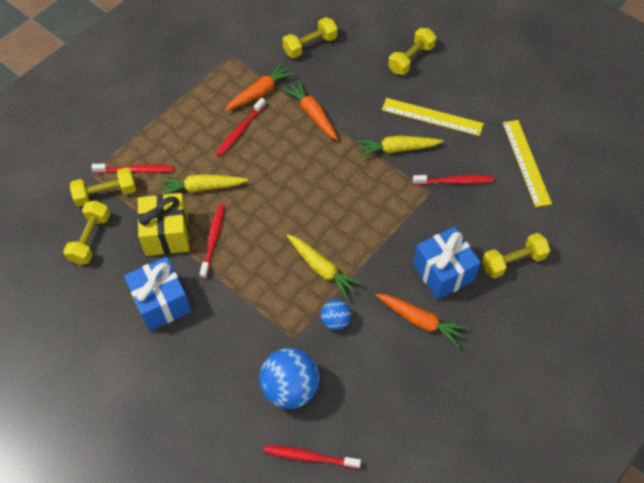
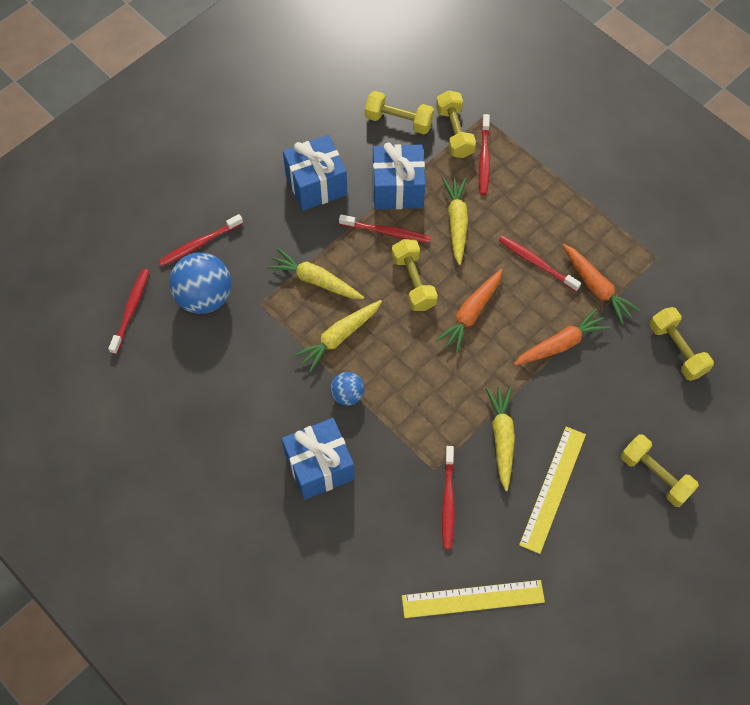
camera: 95 degrees right, 5 degrees up
(167, 234) = (398, 189): yellow gift -> blue gift
(231, 402) = (199, 244): none -> red toothbrush
(266, 293) = (315, 280): none -> yellow carrot
(335, 321) = (273, 345): blue ball -> blue ball (347, 395)
(420, 321) = (261, 433): orange carrot -> orange carrot (471, 314)
(513, 261) = (325, 551): yellow dumbbell -> yellow dumbbell (413, 282)

